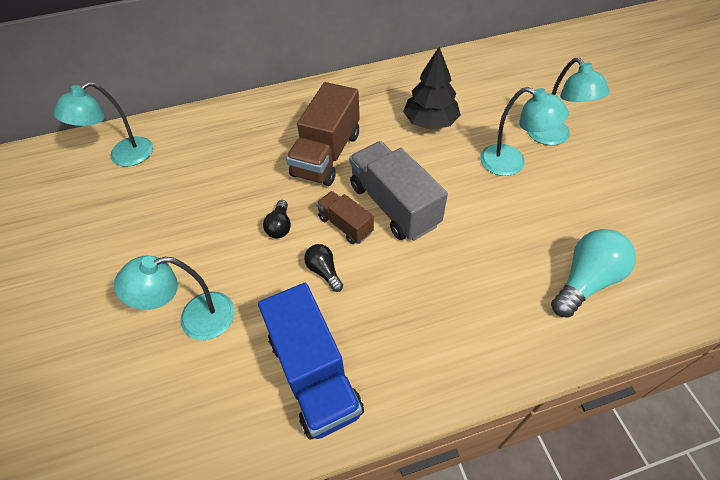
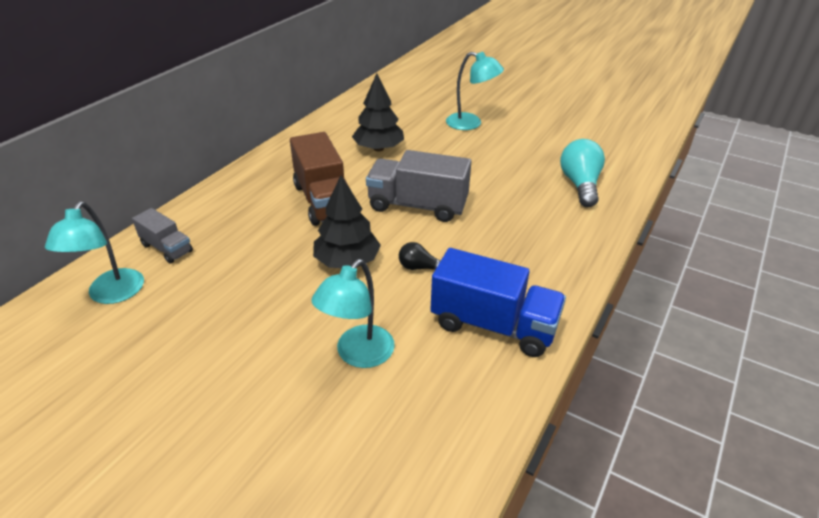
camera: 45 degrees left, 15 degrees down
(187, 136) = (167, 248): none -> grey truck
(280, 226) = (347, 261): black light bulb -> black tree
(345, 225) = (398, 234): brown truck -> none
(511, 164) = (464, 148): turquoise lamp -> none

